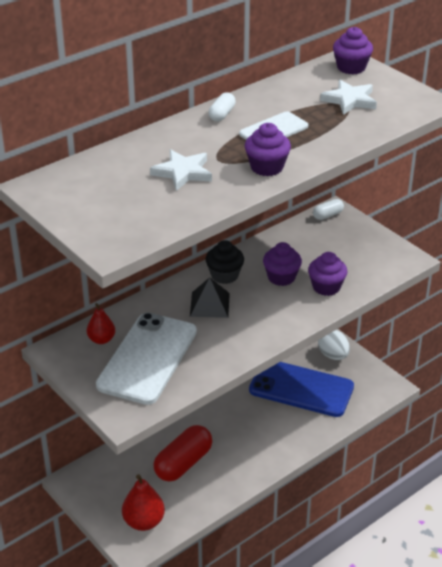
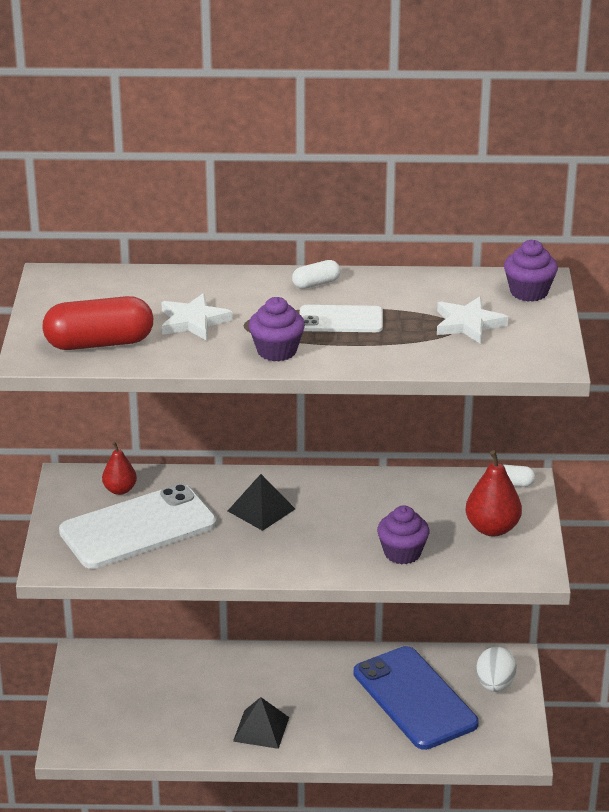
camera: 40 degrees right, 5 degrees down
(144, 521) = (104, 729): red pear -> red pear (492, 528)
(183, 463) = (203, 700): red capsule -> red capsule (99, 343)
(224, 275) = (314, 490): black cupcake -> none
(239, 460) = (261, 729): none -> black pyramid
(281, 277) = (369, 520): purple cupcake -> none

